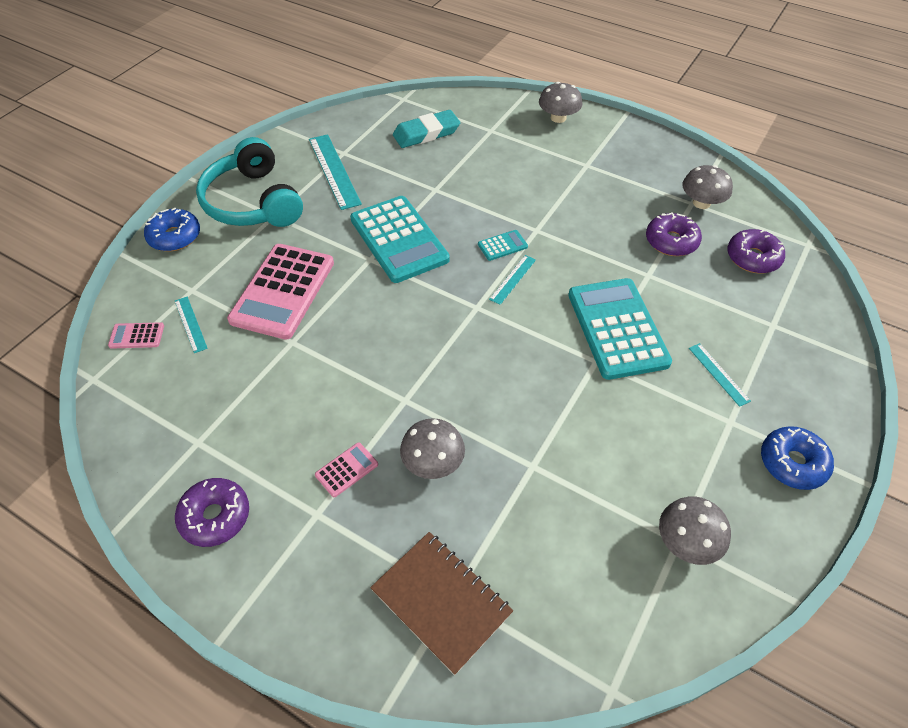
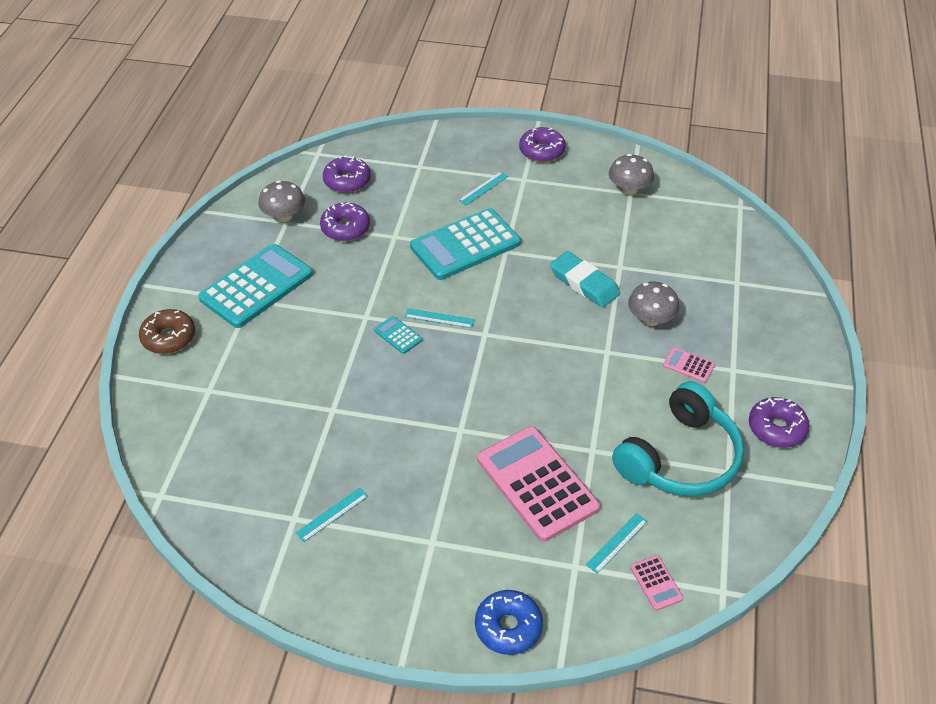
camera: 110 degrees left, 5 degrees down
(253, 202) = (418, 573): turquoise headphones -> turquoise headphones (680, 458)
(283, 291) = (537, 483): pink calculator -> pink calculator turned 120 degrees counterclockwise
(334, 171) = (332, 514): turquoise ruler -> turquoise ruler, size x0.54
(399, 239) = (423, 415): turquoise calculator -> turquoise calculator (256, 286)
(426, 133) = (231, 448): turquoise eraser -> turquoise eraser (584, 283)
(441, 601) = (744, 287): brown notebook -> none
(558, 118) = (169, 338): grey mushroom -> brown donut
(792, 463) = (541, 151): blue donut -> purple donut

